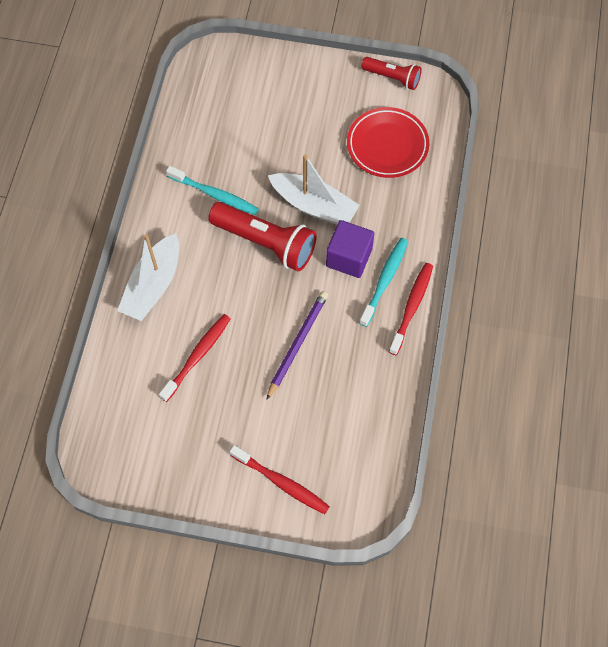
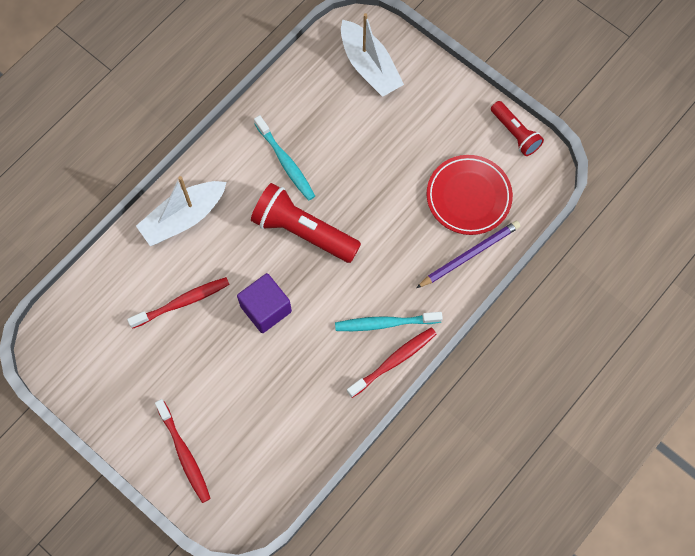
camera: 30 degrees right, 5 degrees up
(266, 243) = (303, 231): red flashlight -> red flashlight turned 150 degrees clockwise
(297, 344) = (273, 339): purple pencil -> purple pencil (469, 255)
(314, 206) = (366, 219): white boat -> white boat (369, 66)
(349, 257) = (367, 284): purple cube -> purple cube (266, 309)
(384, 280) = (385, 323): turquoise toothbrush -> turquoise toothbrush turned 150 degrees counterclockwise

